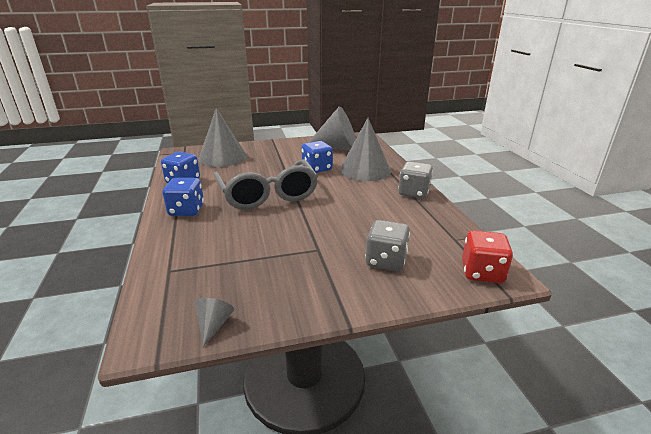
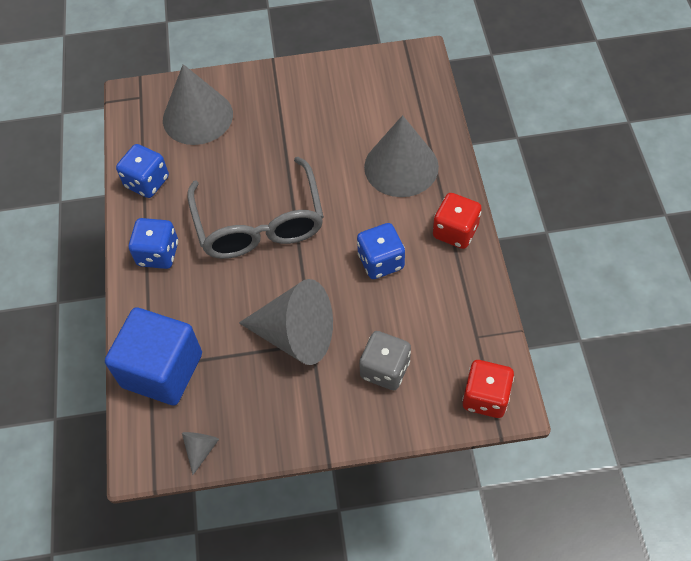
camera: 10 degrees right, 30 degrees up
(180, 272) = (162, 370): none -> blue cube
(317, 169) = (332, 158): blue dice -> blue dice (381, 261)
(337, 147) = (372, 94): grey cone -> grey cone (296, 335)
(414, 193) = (455, 231): grey dice -> red dice

